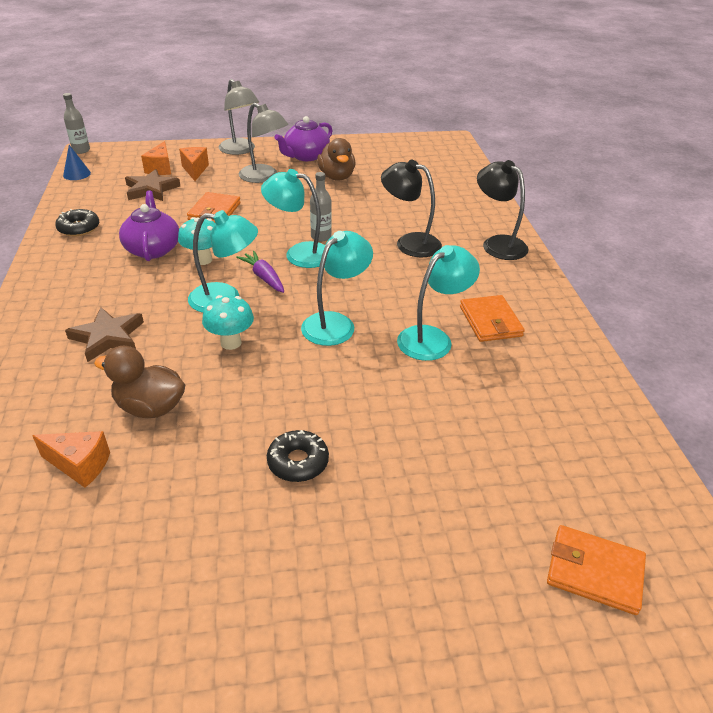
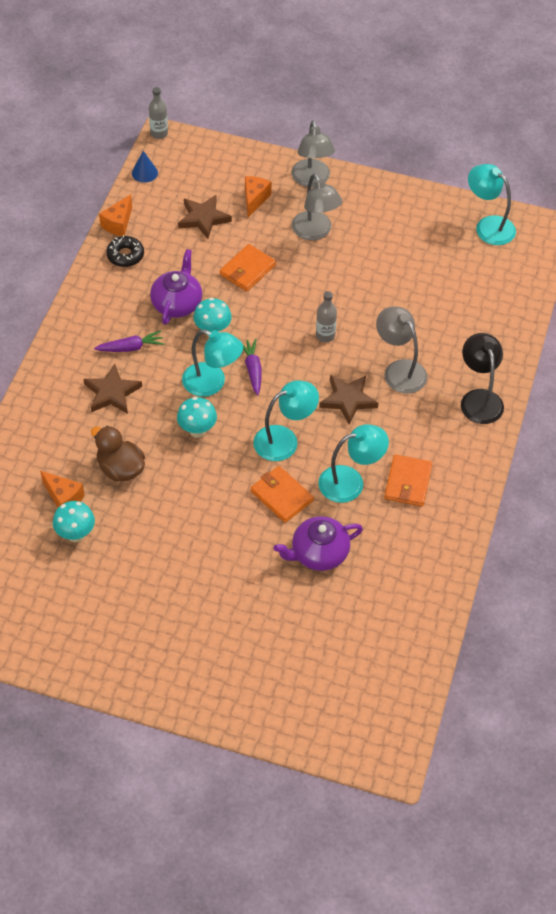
camera: 25 degrees right, 15 degrees up
(114, 505) = (76, 534): none -> turquoise mushroom
(115, 293) = (131, 347): none -> purple carrot
(161, 168) = (223, 187): orange cheese -> orange cheese (118, 224)
(298, 462) = (197, 548): black donut -> none
(299, 253) = (295, 351): turquoise lamp -> turquoise lamp (488, 226)
(306, 156) = (373, 210): purple teapot -> purple teapot (318, 553)
(337, 177) = (385, 254): brown duck -> none
(378, 275) = (348, 400): none -> brown star
(409, 243) = (399, 370): black lamp -> grey lamp
(594, 572) = (333, 689): orange wallet -> orange wallet (281, 496)

